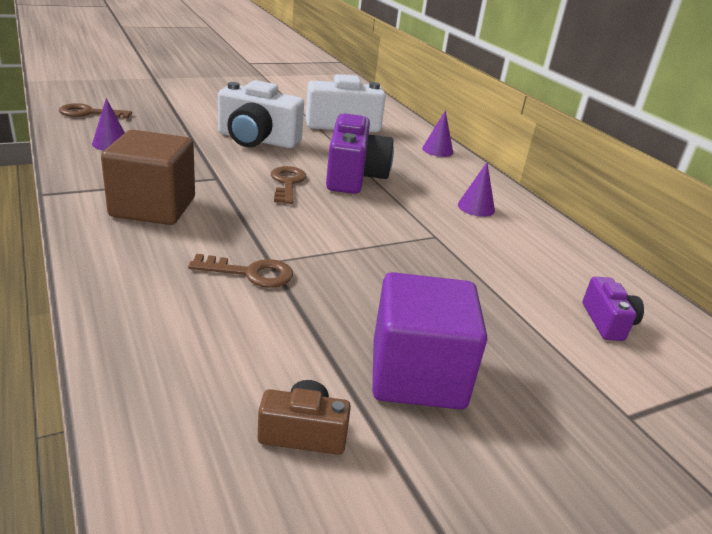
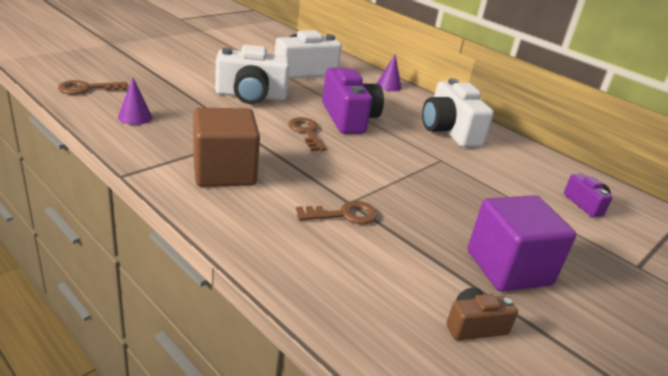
camera: 20 degrees left, 0 degrees up
(476, 207) = (449, 131): purple cone -> white camera

